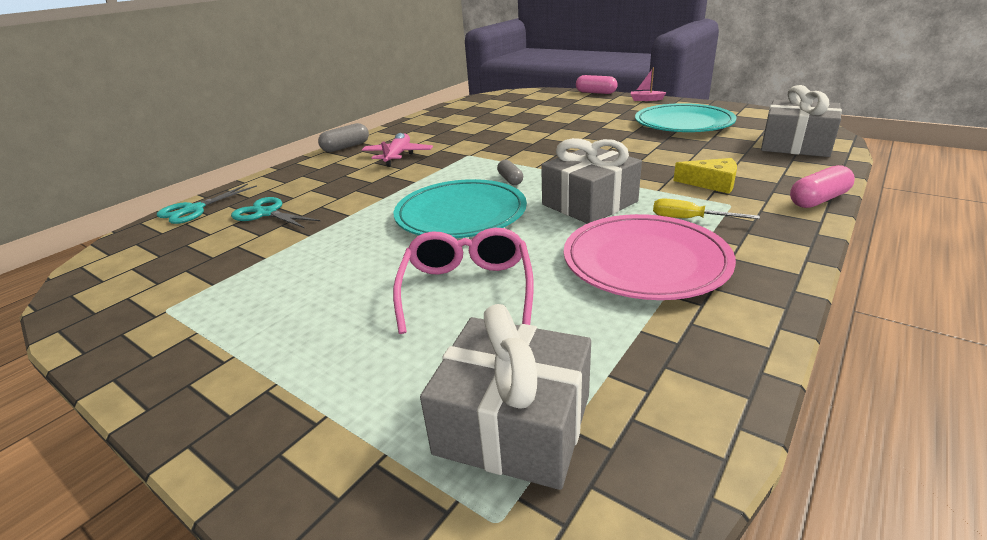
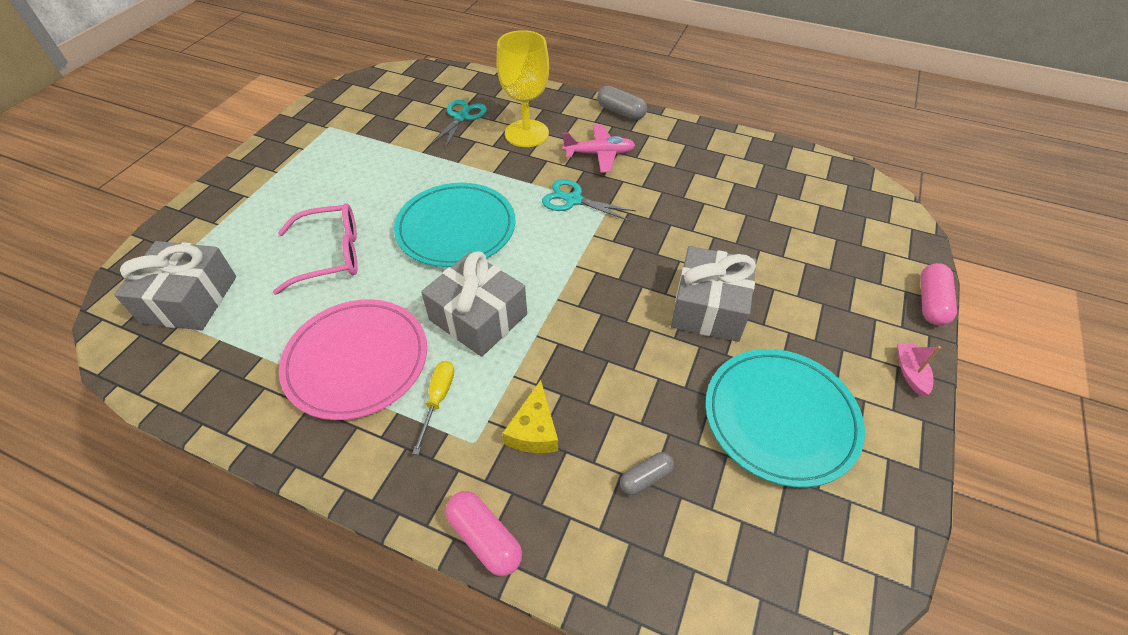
camera: 75 degrees right, 20 degrees up
(194, 209) = (470, 79): turquoise scissors -> turquoise scissors (573, 200)
(335, 182) = (526, 133): none -> yellow goblet
(510, 180) = (537, 249): grey capsule -> grey capsule (645, 478)
(795, 145) = (697, 563): grey gift -> grey gift (709, 307)

